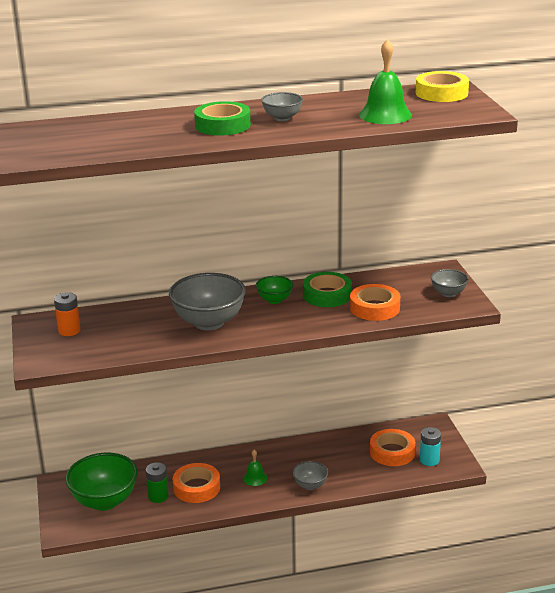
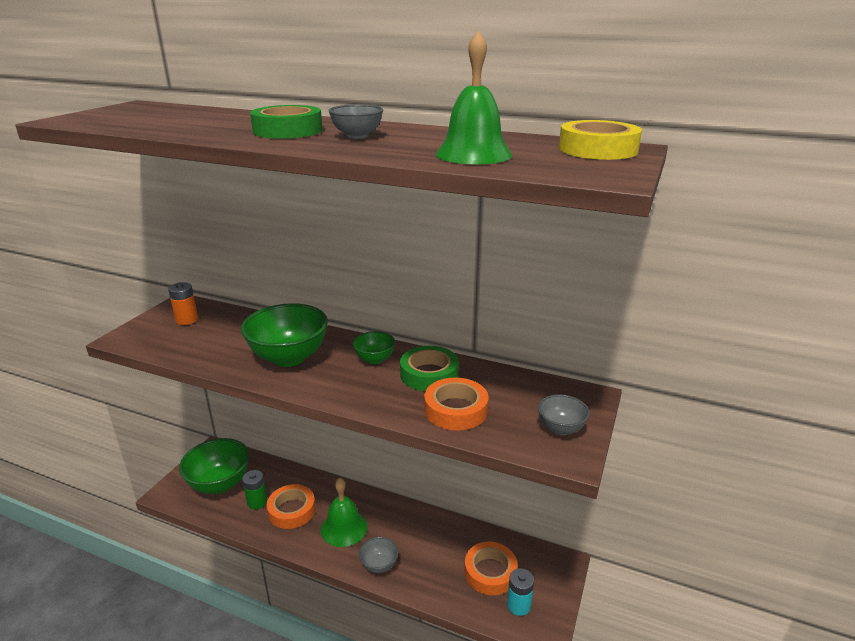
camera: 35 degrees right, 0 degrees up
(209, 322) = (289, 357): grey bowl -> green bowl
(255, 478) = (344, 528): green bell -> green bell, size x1.83

